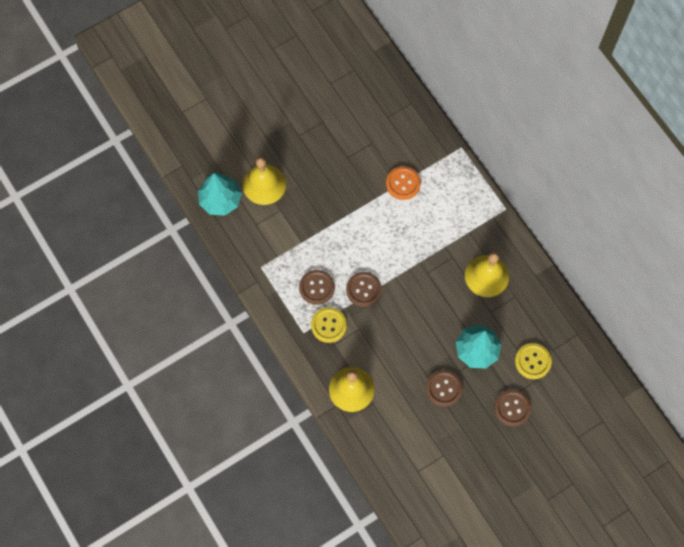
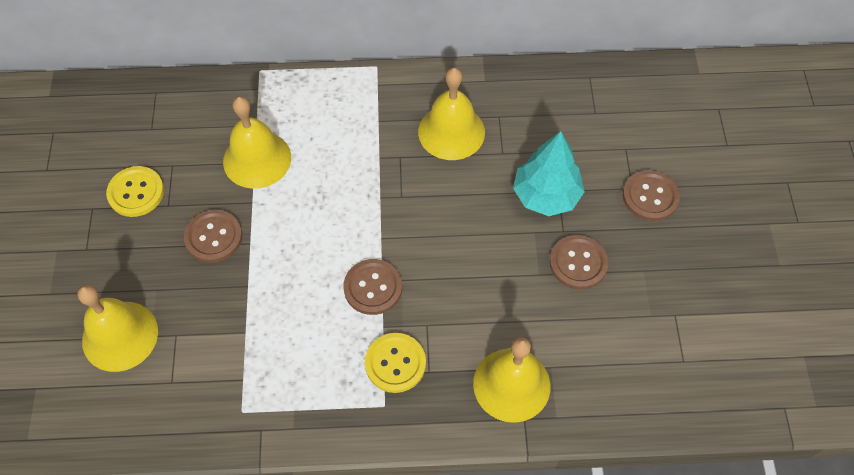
camera: 60 degrees left, 10 degrees down
(220, 200) = (94, 413): turquoise tree -> none
(316, 287) = (328, 349): brown button -> brown button (213, 237)
(403, 183) = (257, 159): orange button -> yellow bell
(533, 361) = (598, 141): yellow button -> yellow button (136, 192)

